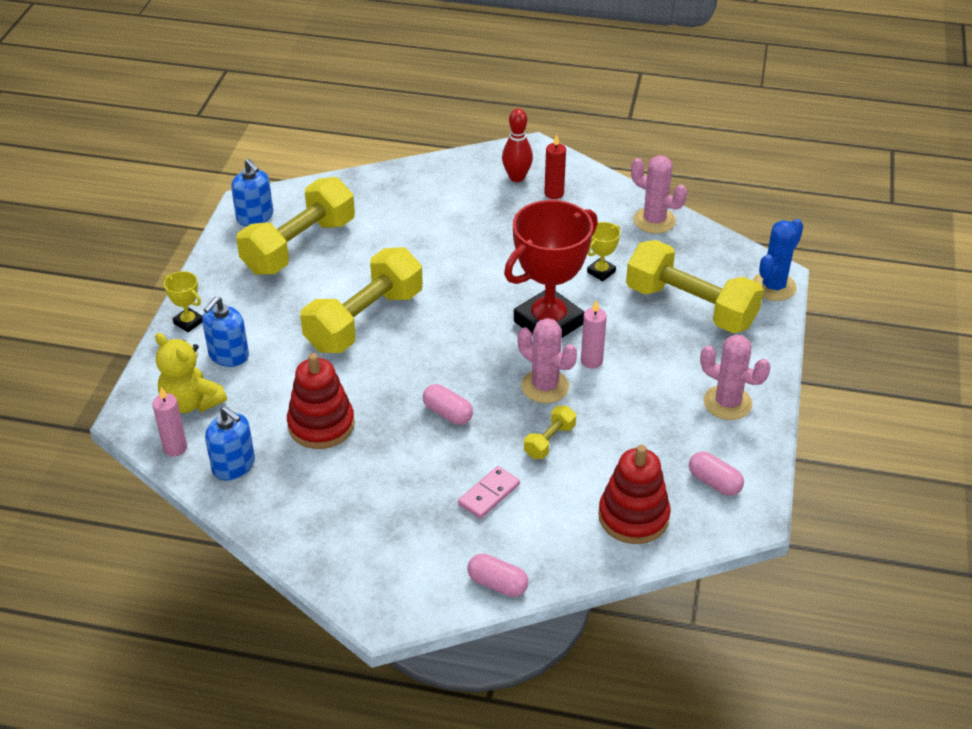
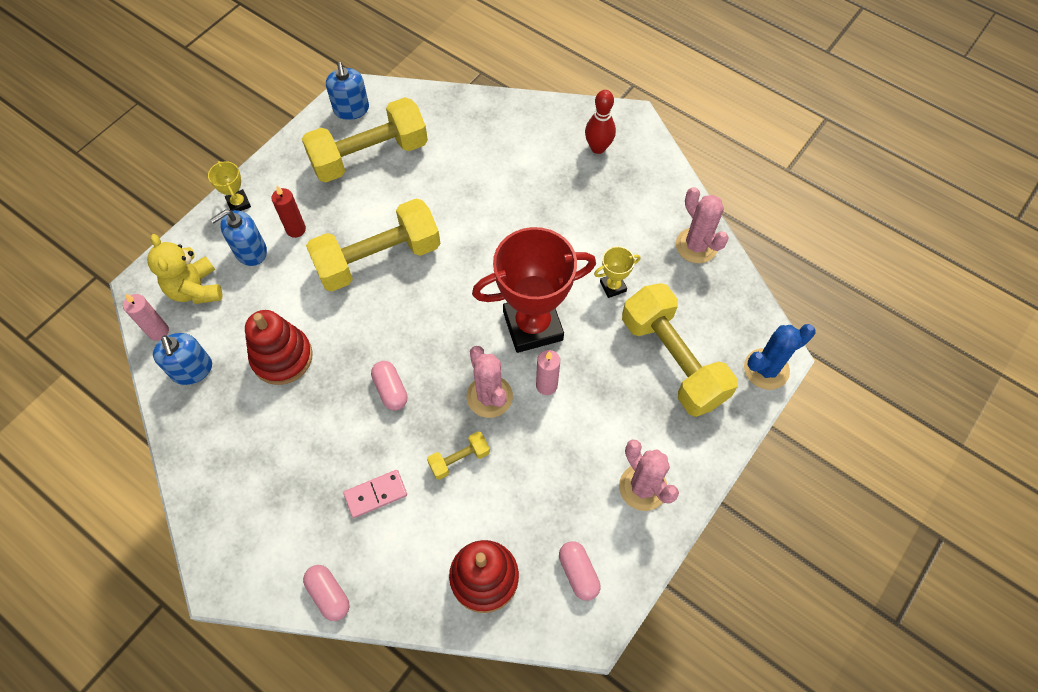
camera: 25 degrees right, 20 degrees up
(554, 193) = (621, 179): red candle -> red candle (296, 229)

